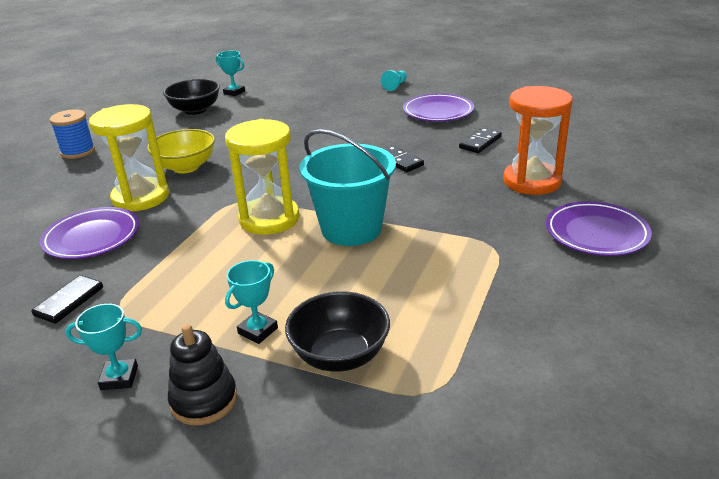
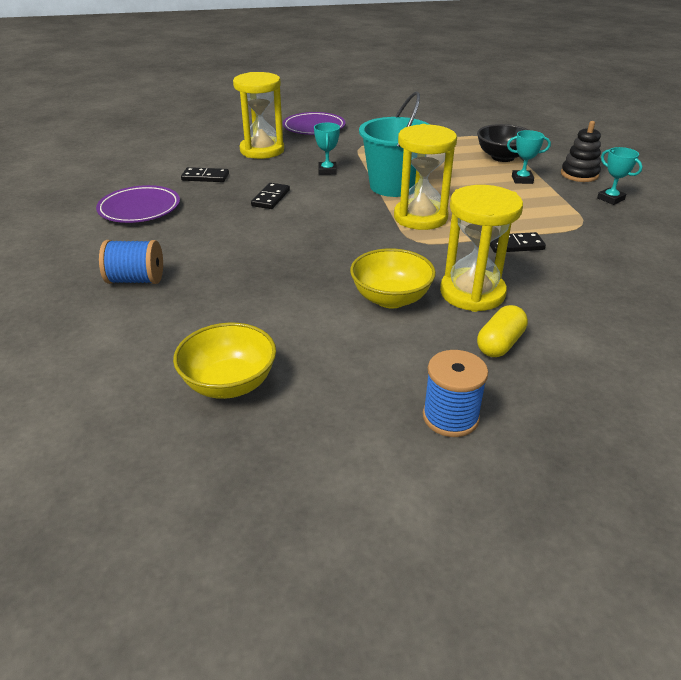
camera: 125 degrees left, 5 degrees up
(69, 301) = (608, 246): black domino -> black domino (515, 245)
(87, 186) = (500, 344): none -> yellow capsule
(92, 238) = (552, 281): purple plate -> none
(195, 110) = (229, 384): black bowl -> yellow bowl
(234, 92) = (131, 381): turquoise trophy -> turquoise trophy (327, 171)
(329, 101) = (136, 280): none -> blue spool
(395, 86) = (59, 252): turquoise pawn -> none
(532, 181) = (262, 150): orange hourglass -> yellow hourglass

